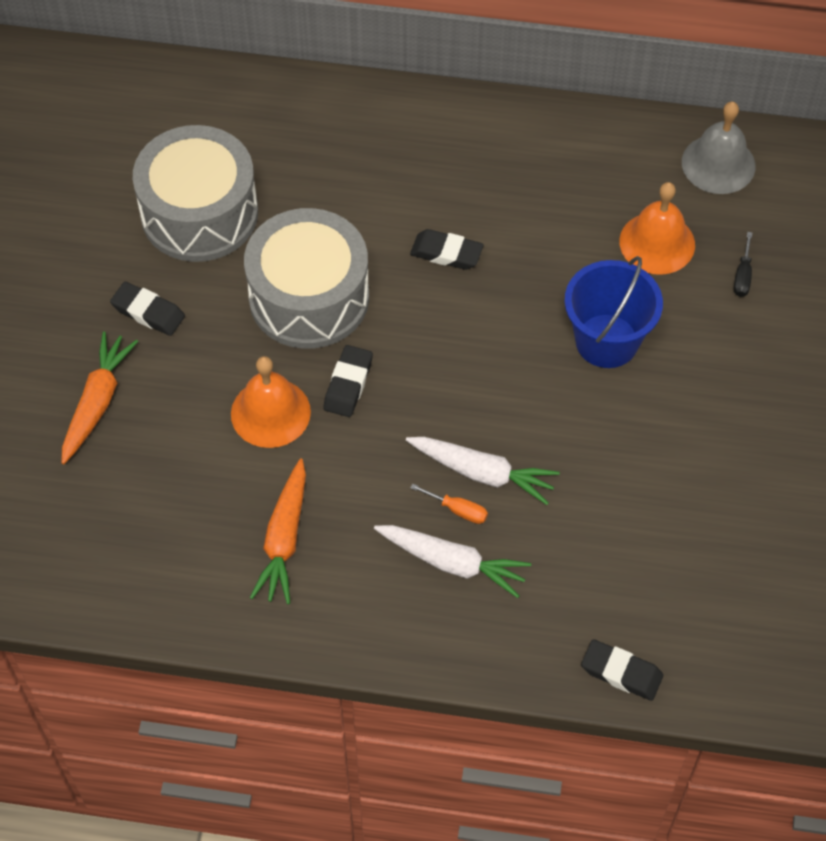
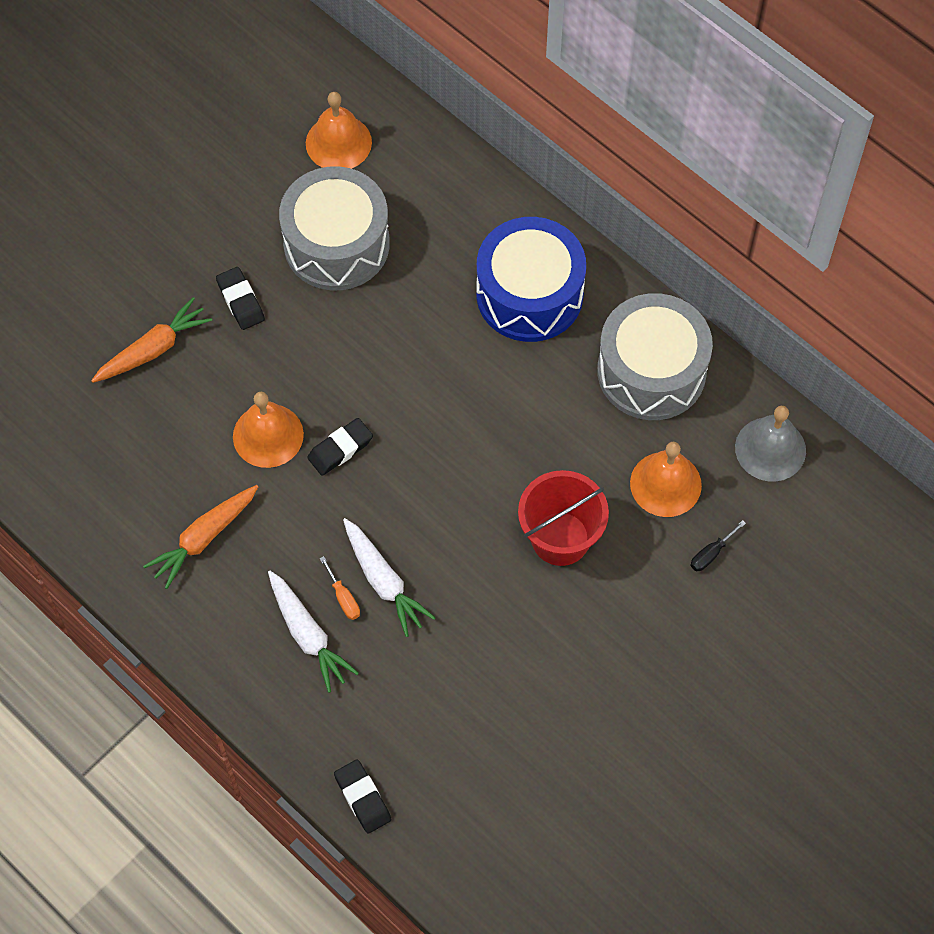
camera: 35 degrees right, 5 degrees up
(130, 128) = (338, 142): none -> orange bell
(309, 297) = (365, 362): grey drum -> grey drum (651, 371)
(410, 157) = (529, 294): none -> blue drum
(446, 253) = (495, 390): black eraser -> none
(607, 341) = (560, 538): blue bucket -> red bucket

